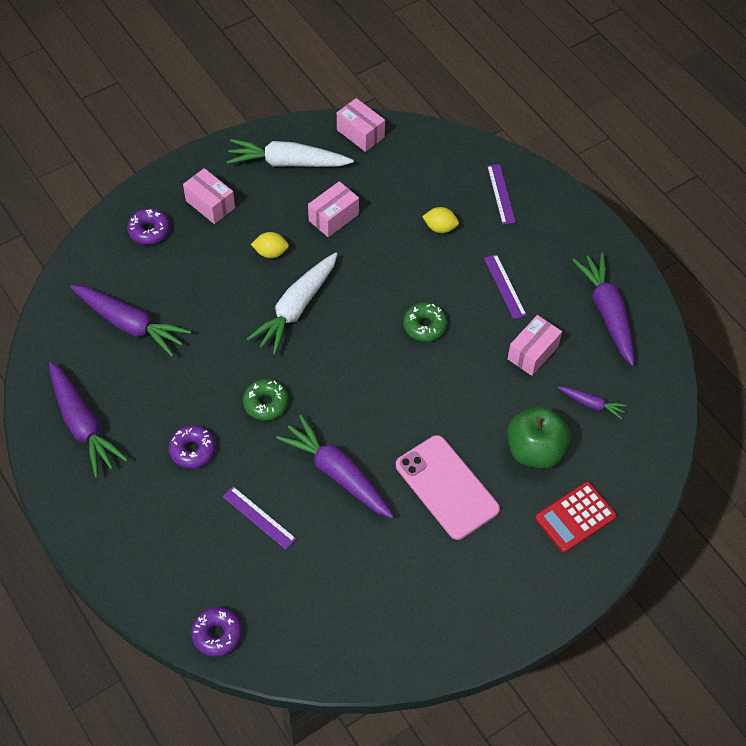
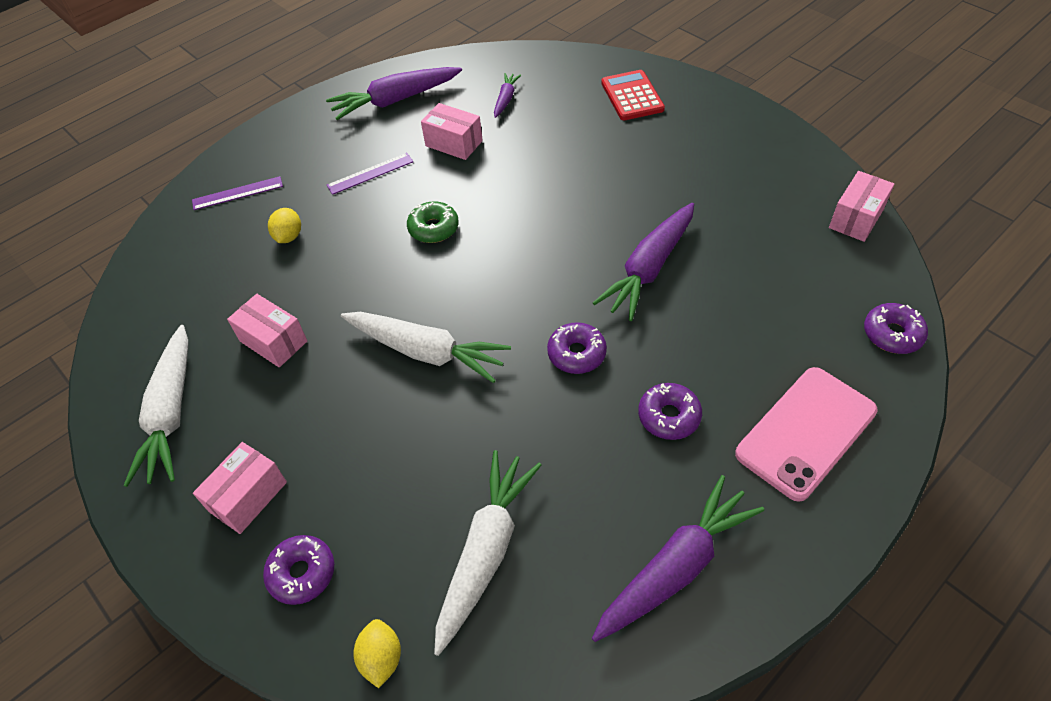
camera: 95 degrees left, 5 degrees down
(130, 324) = (486, 551): purple carrot -> white carrot
(259, 517) = (733, 327): purple ruler -> none
(266, 403) = (576, 353): green donut -> purple donut
(271, 252) = (336, 399): yellow lemon -> yellow lemon (381, 658)
(360, 133) = (124, 339): pink box -> pink box (856, 218)
(447, 487) = (633, 182): pink phone -> pink phone (806, 432)
(535, 450) = (569, 128): green apple -> none
(575, 517) = (632, 96): red calculator -> red calculator turned 150 degrees counterclockwise

